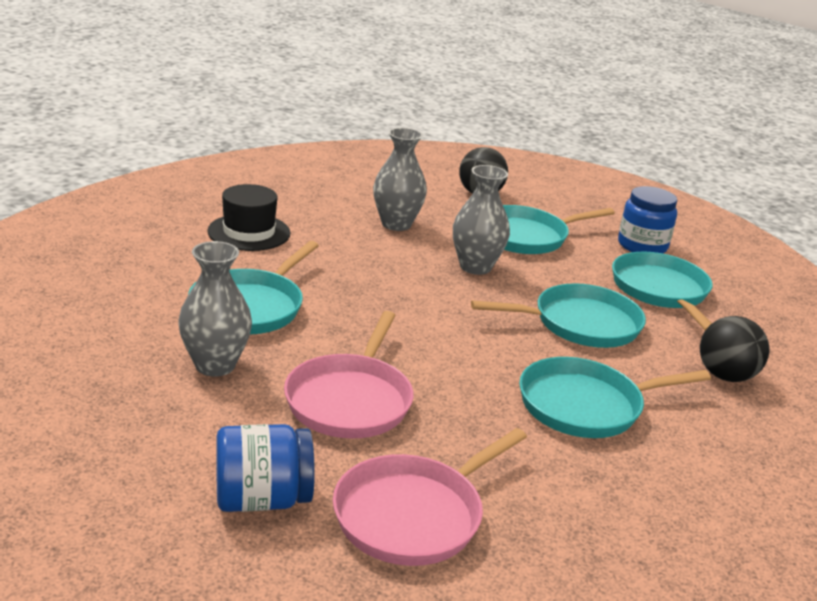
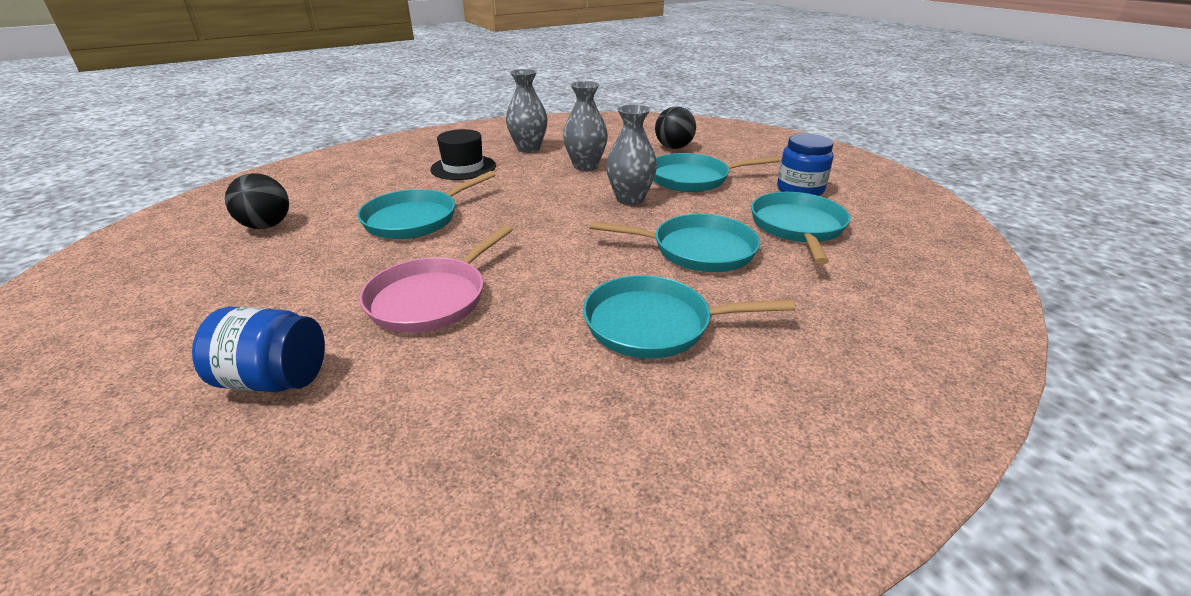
camera: 20 degrees right, 5 degrees up
(215, 365) = (346, 260): grey vase -> grey vase (528, 148)
(413, 515) = (397, 415): pink pan -> none
(725, 376) = (826, 309): black ball -> black ball (266, 226)

